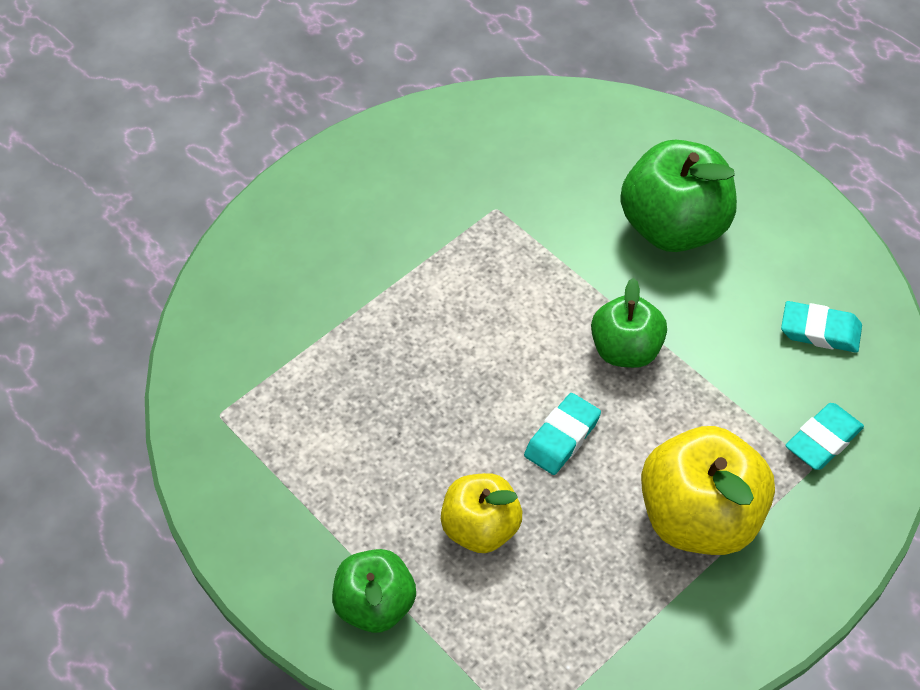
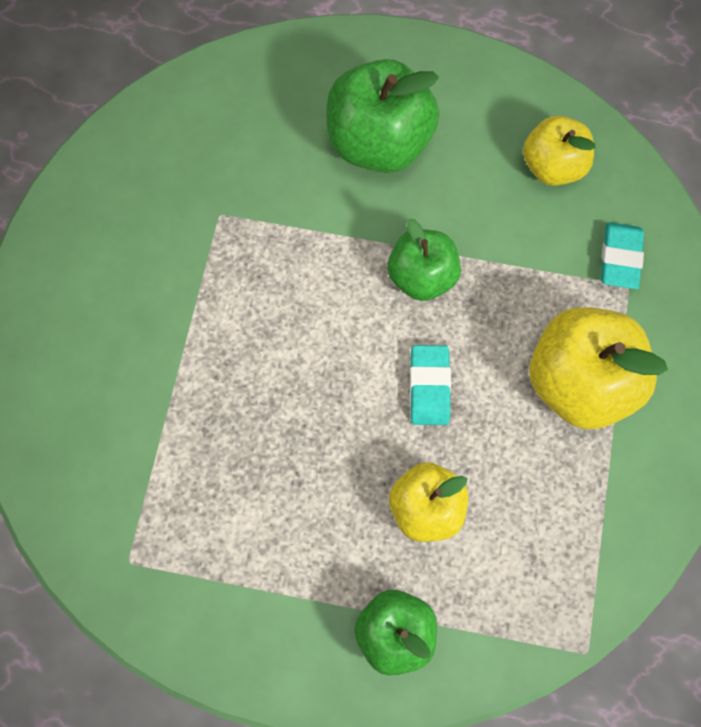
camera: 40 degrees left, 15 degrees up
(820, 331) = (553, 166): turquoise eraser -> yellow apple

